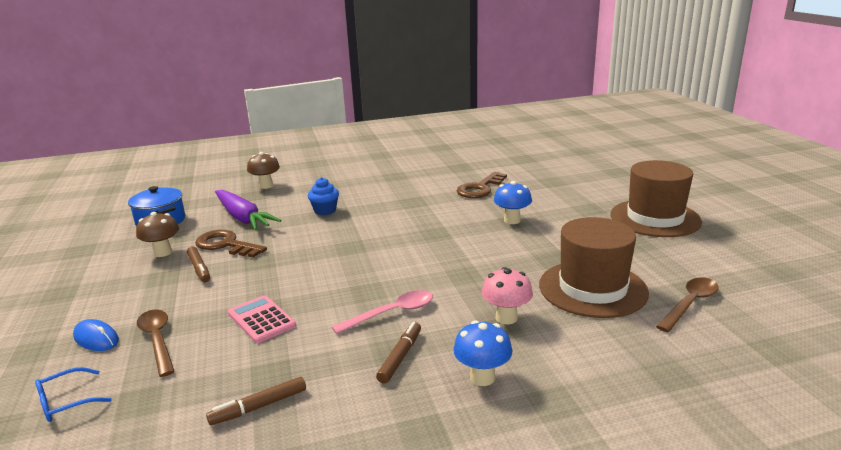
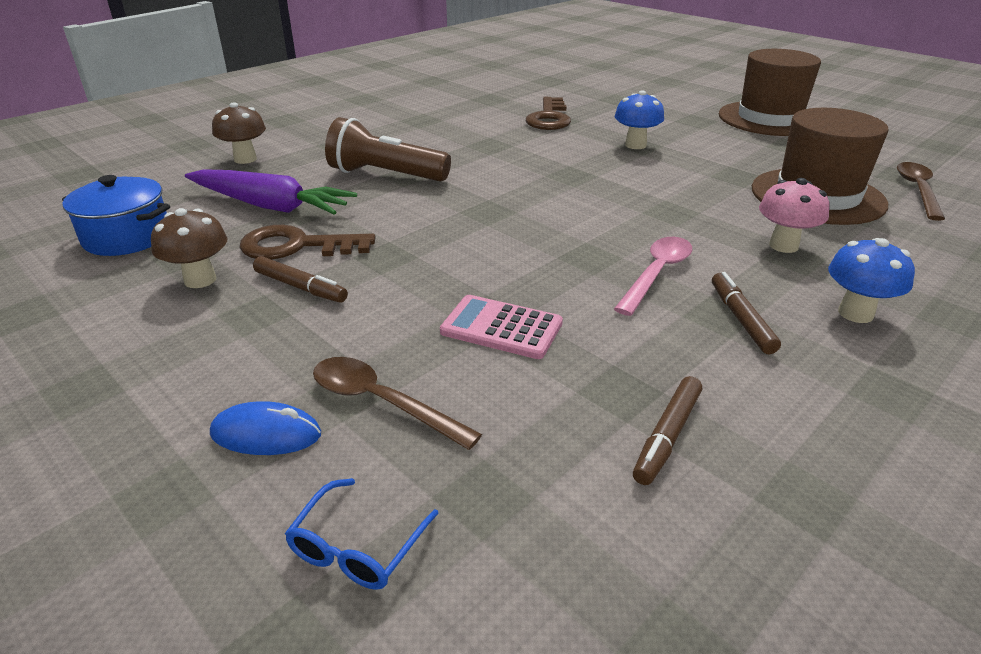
camera: 30 degrees left, 10 degrees up
(325, 211) = (386, 175): blue cupcake -> brown flashlight

